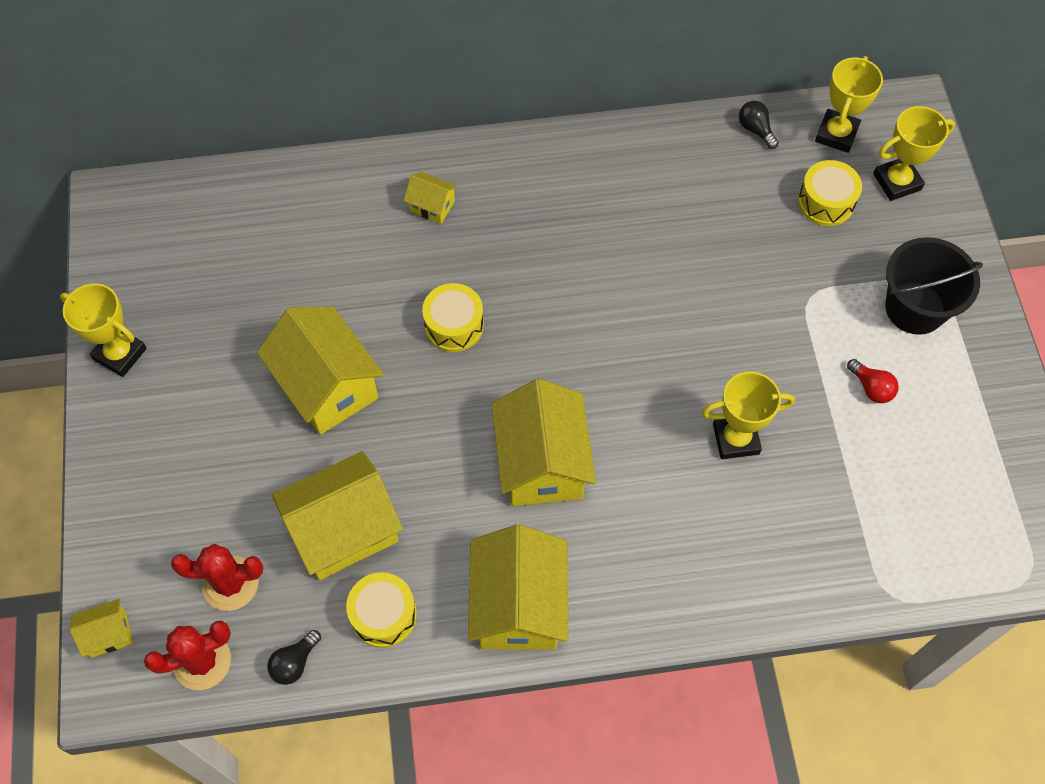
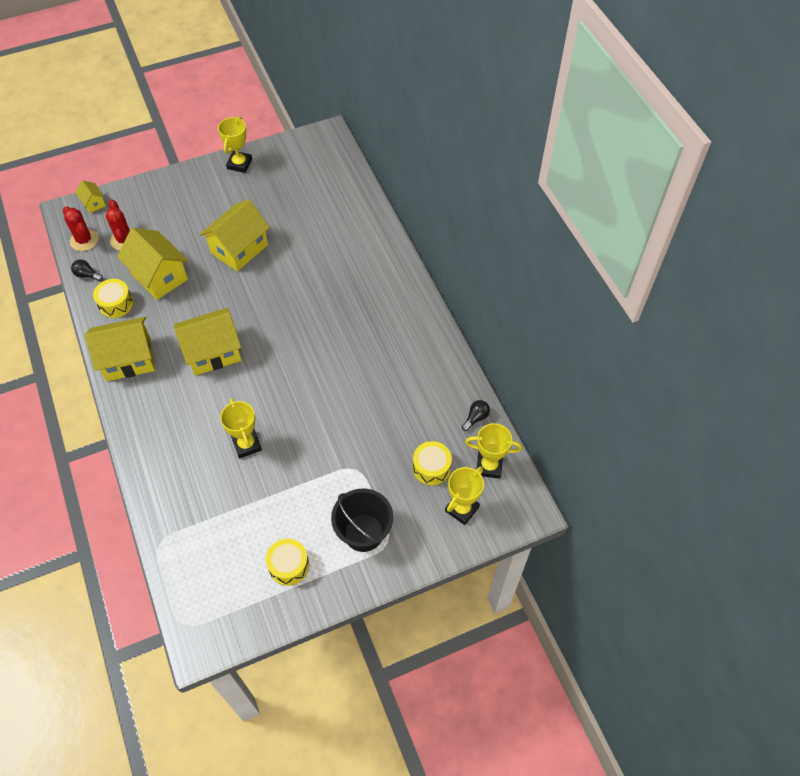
camera: 75 degrees right, 5 degrees down
(432, 206) = (365, 265): yellow house -> none
(454, 325) = (289, 293): yellow drum -> yellow drum (289, 565)
(871, 388) = (298, 514): red light bulb -> none
(897, 182) = (462, 509): yellow trophy -> yellow trophy turned 75 degrees clockwise

